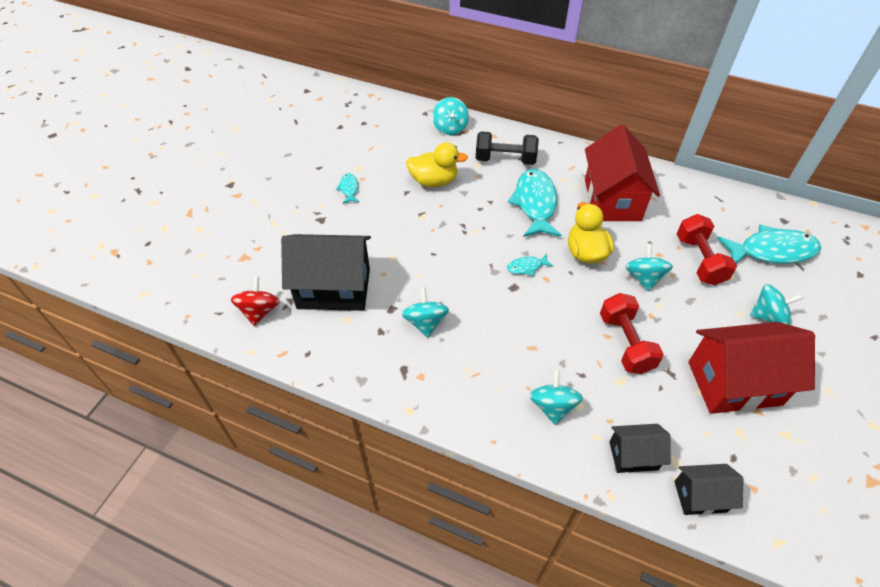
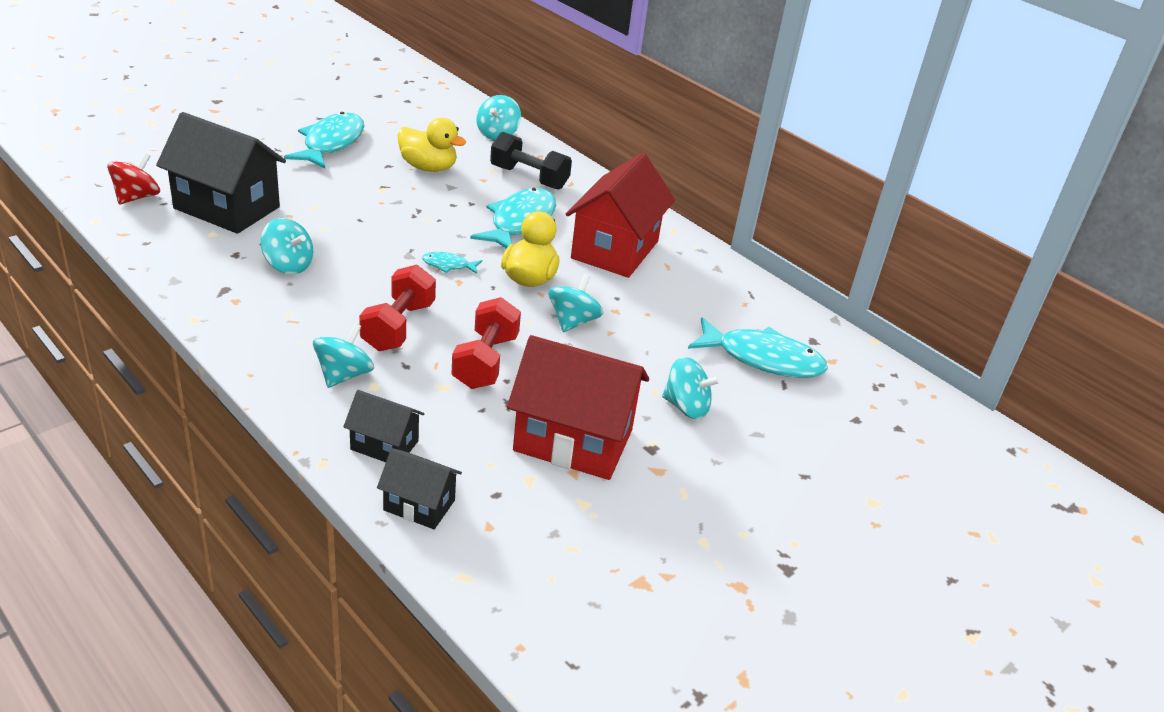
camera: 20 degrees right, 15 degrees down
(349, 189) = (331, 143): turquoise fish -> turquoise fish, size x2.16
(425, 322) = (288, 265): turquoise spinning top -> turquoise spinning top turned 105 degrees clockwise
(699, 260) = (659, 333): red dumbbell -> red dumbbell (398, 326)

